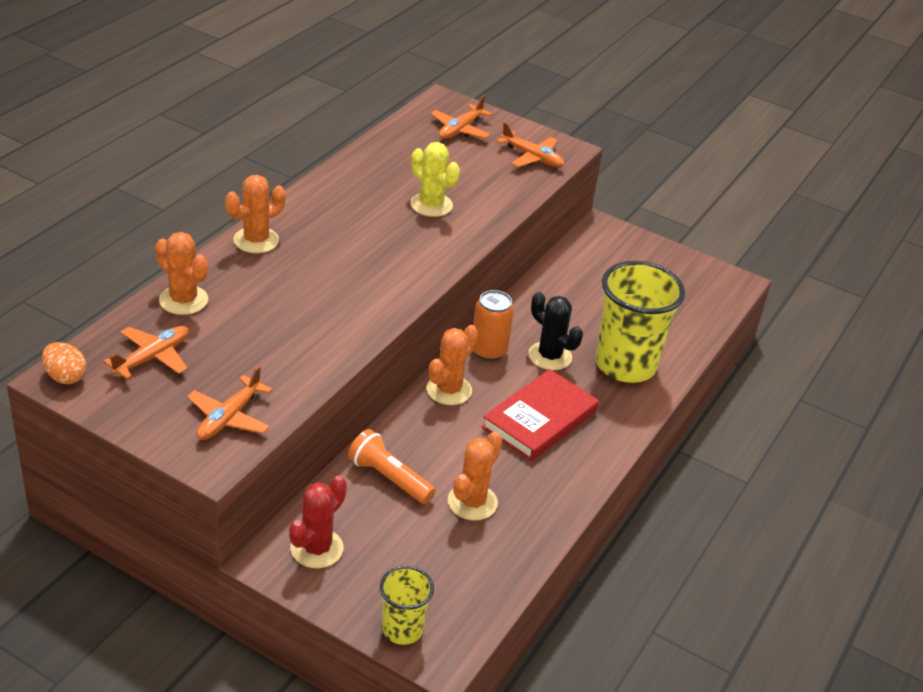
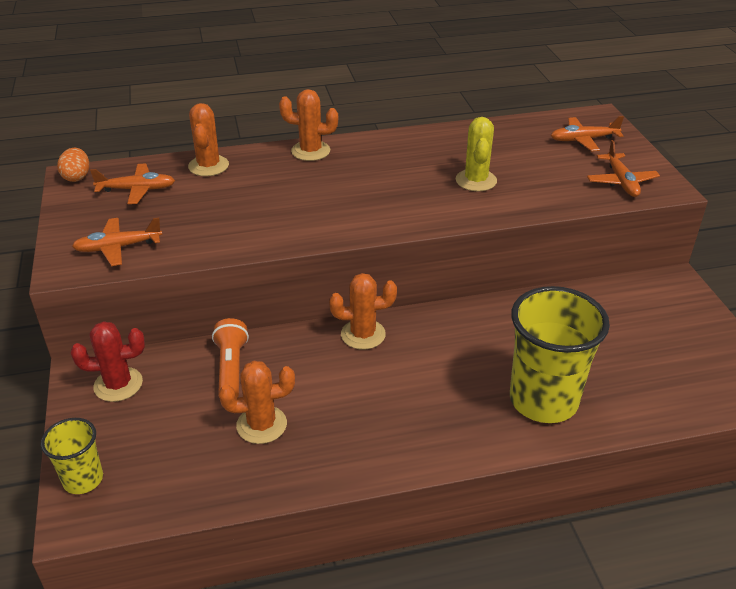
camera: 50 degrees right, 0 degrees up
(488, 351) = (435, 324): orange can -> none
(539, 419) = (403, 398): red book -> none
(550, 356) = (482, 355): black cactus -> none

